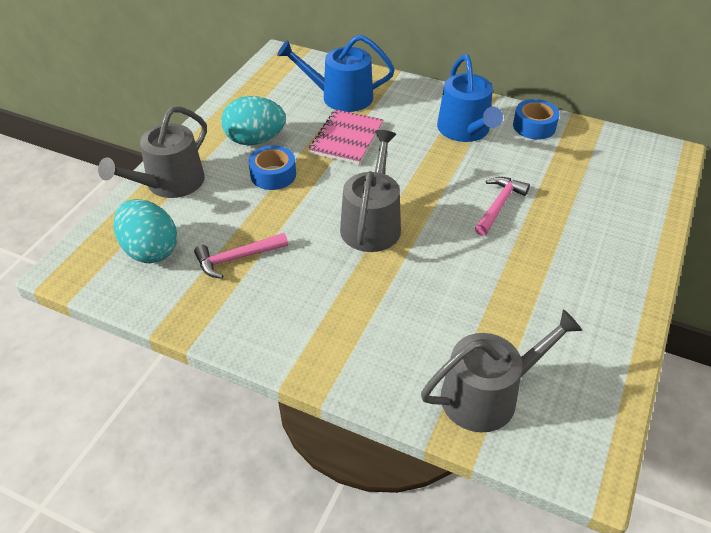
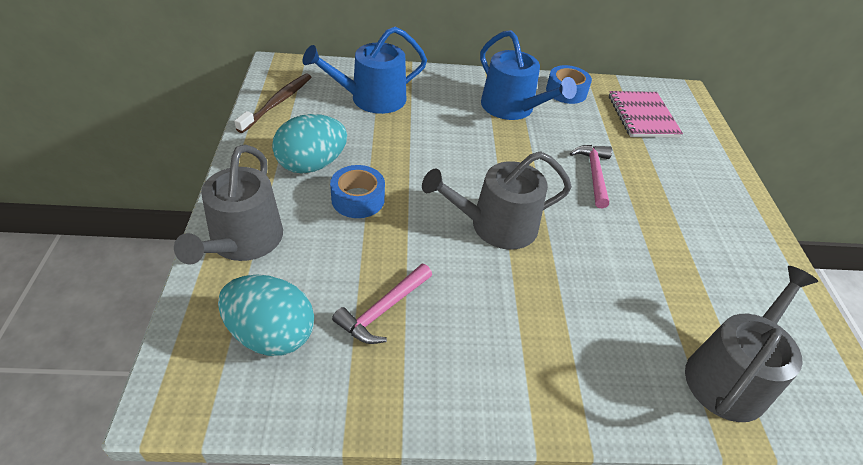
camera: 30 degrees left, 0 degrees up
(261, 85) = (278, 102): none -> brown toothbrush
(346, 139) = (408, 141): pink notebook -> pink notebook (642, 116)
(372, 224) = (496, 225): grey watering can -> grey watering can turned 90 degrees counterclockwise

